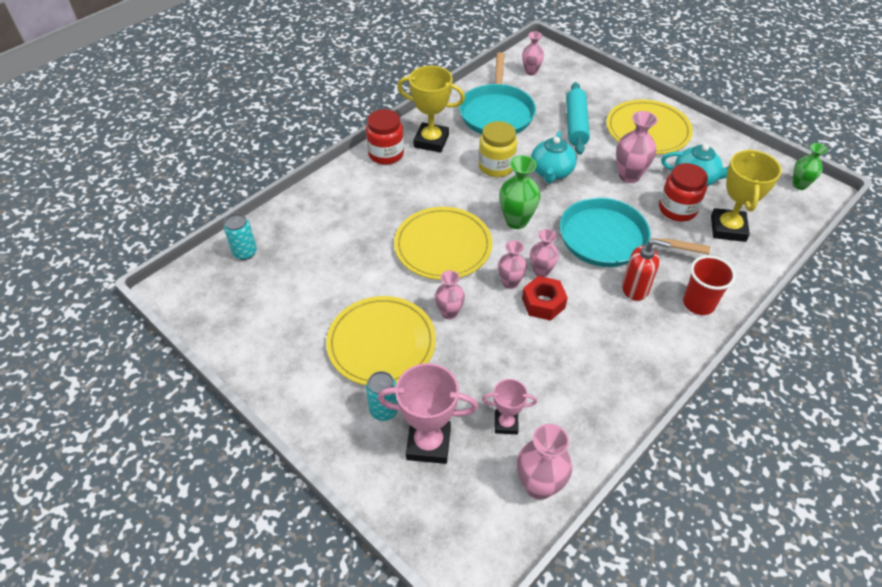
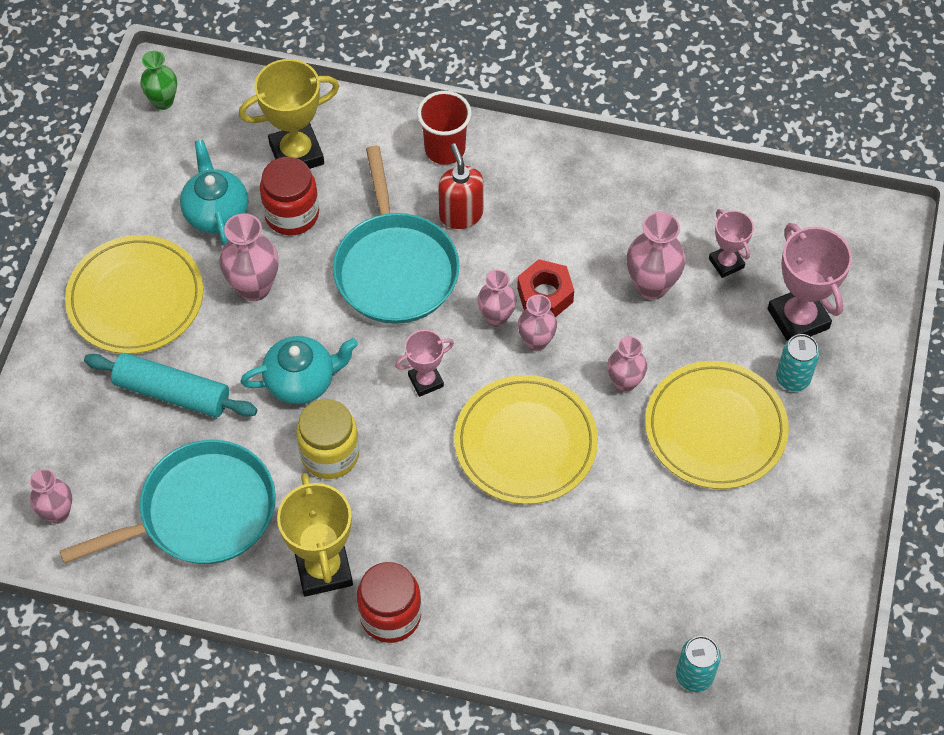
camera: 120 degrees left, 10 degrees up
(516, 221) = (425, 381): green vase -> pink trophy
(539, 485) = (771, 208): pink vase -> pink vase (651, 286)
(575, 125) = (172, 393): turquoise rolling pin -> turquoise rolling pin turned 45 degrees clockwise

